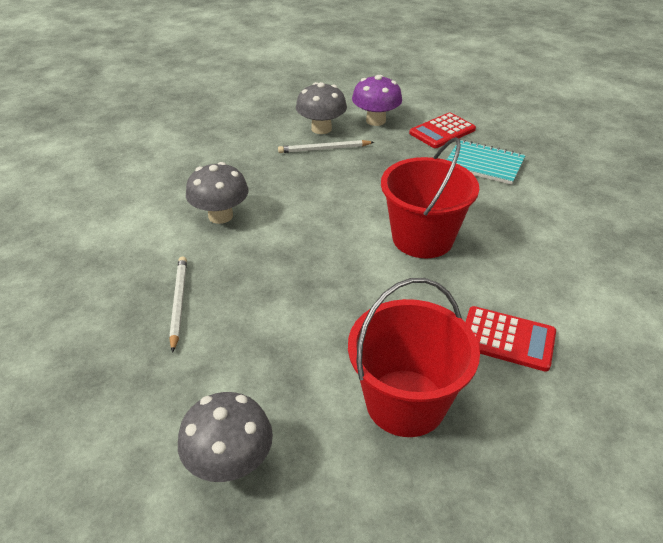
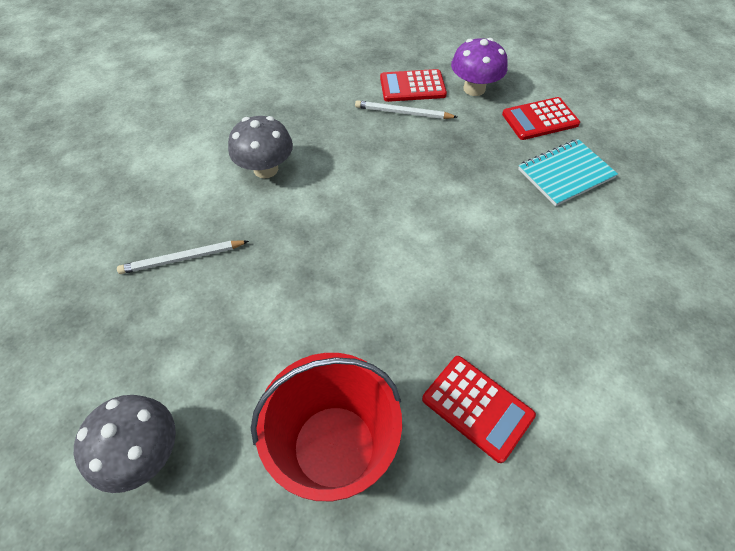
camera: 20 degrees right, 15 degrees up
(178, 303) = (183, 259): white pencil -> white pencil turned 120 degrees counterclockwise
(321, 129) = (412, 86): grey mushroom -> red calculator
(422, 238) = (450, 252): red bucket -> none
(484, 164) = (565, 174): turquoise notebook -> turquoise notebook turned 75 degrees counterclockwise

